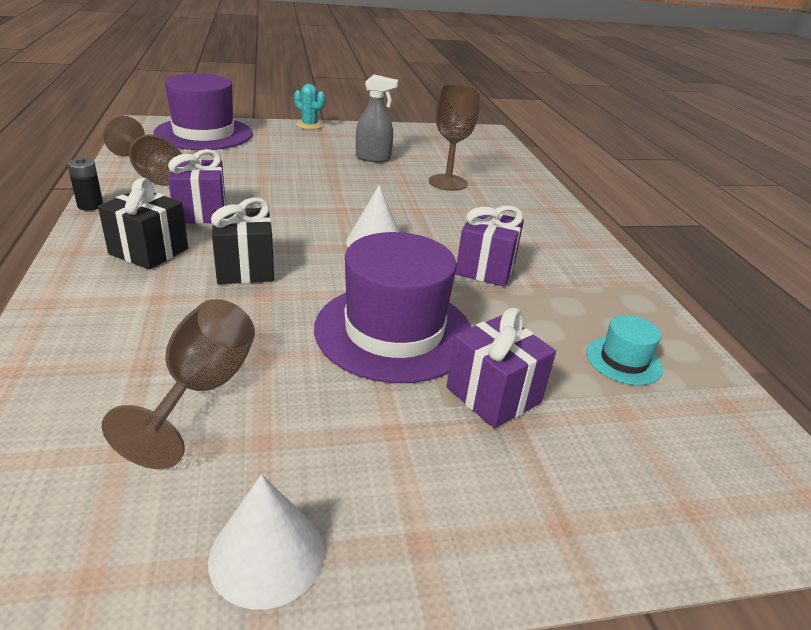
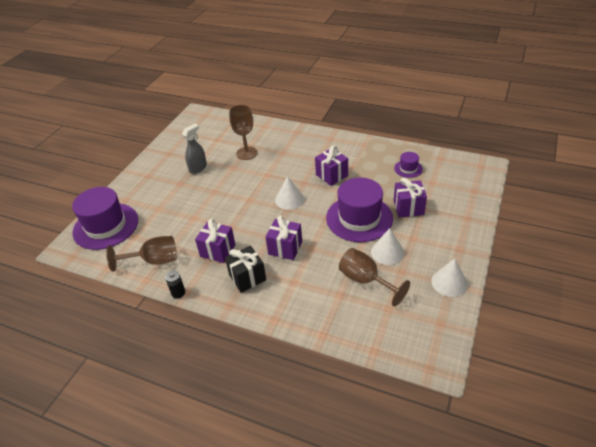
camera: 50 degrees left, 10 degrees up
(245, 268) = (285, 248): black gift -> purple gift
(309, 125) = (129, 177): turquoise cactus -> none
(315, 399) = (387, 252): none -> white cone
(623, 360) = (408, 169): turquoise hat -> purple hat

